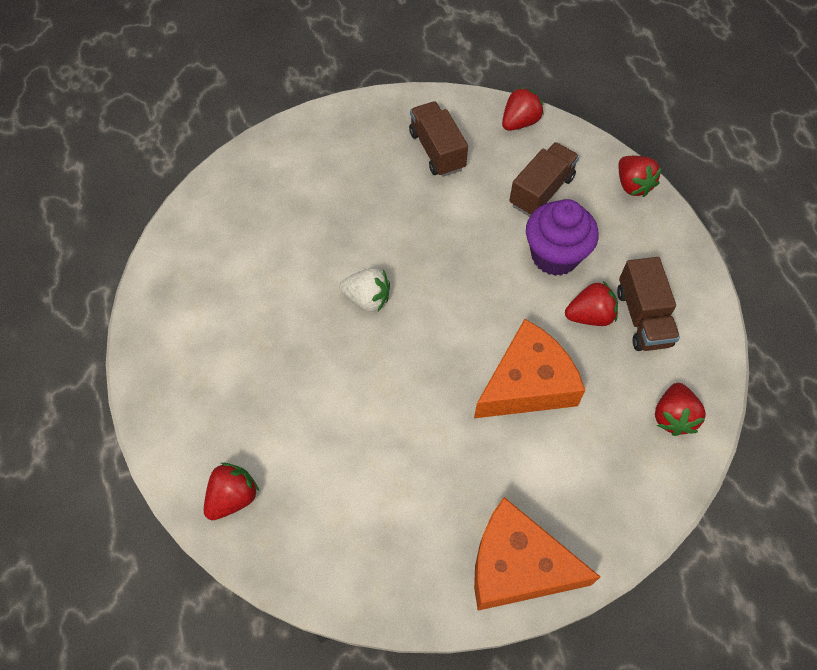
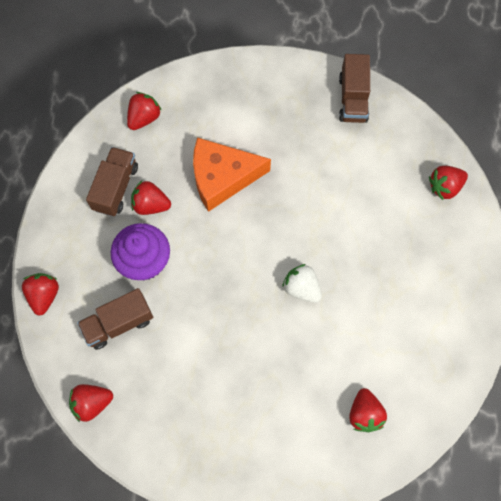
camera: 155 degrees left, 10 degrees up
(249, 211) = (364, 414): none -> red strawberry
(437, 150) = (179, 405): brown truck -> brown truck (353, 99)
(517, 565) = (289, 80): orange cheese -> none

